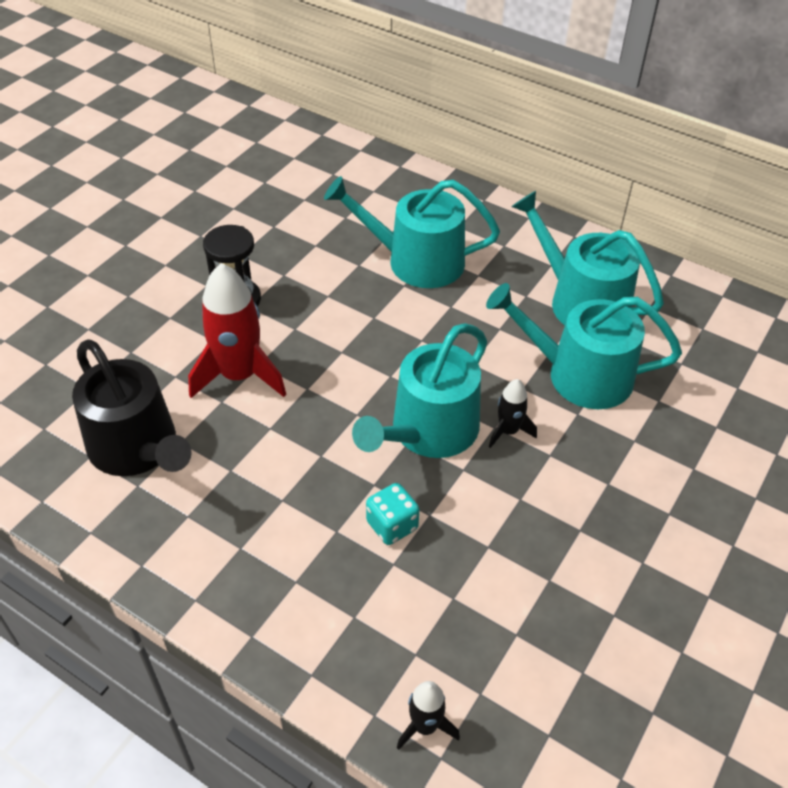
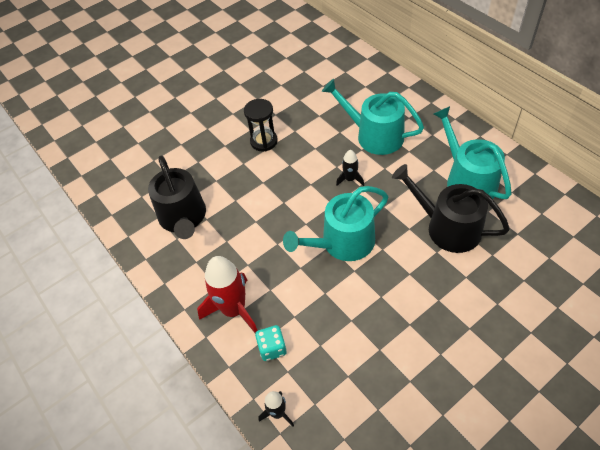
camera: 25 degrees right, 5 degrees up
(239, 375) = (249, 187): red rocket -> red rocket (234, 310)
(392, 525) = (301, 294): turquoise dice -> turquoise dice (272, 348)
(508, 431) = (389, 253): black rocket -> black rocket (350, 179)
(579, 375) = (447, 227): turquoise watering can -> black watering can

